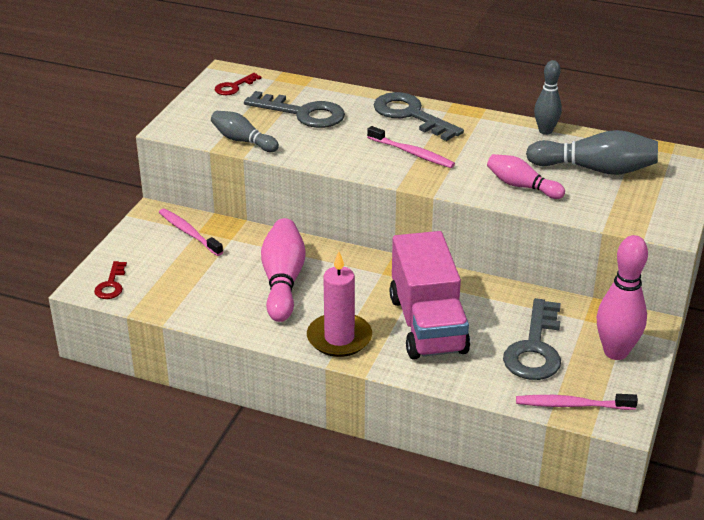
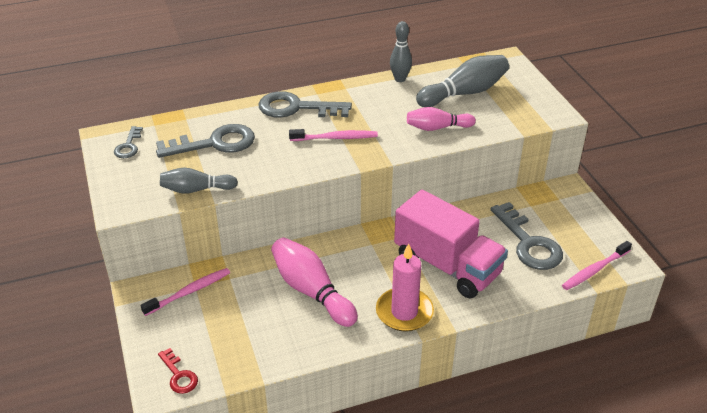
camera: 40 degrees left, 5 degrees up
(189, 233) = (189, 292): pink toothbrush -> pink toothbrush turned 135 degrees clockwise
(234, 87) = (128, 146): red key -> grey key
(615, 352) = (573, 218): pink bowling pin -> none

